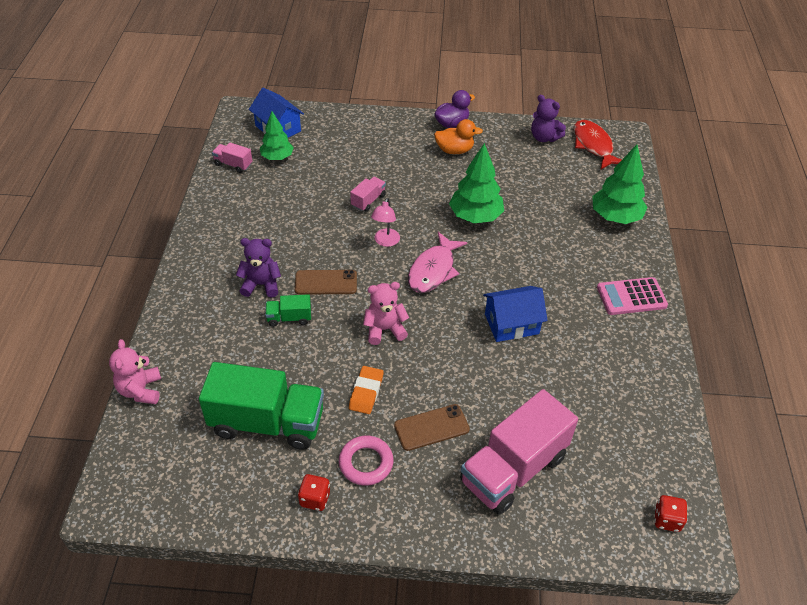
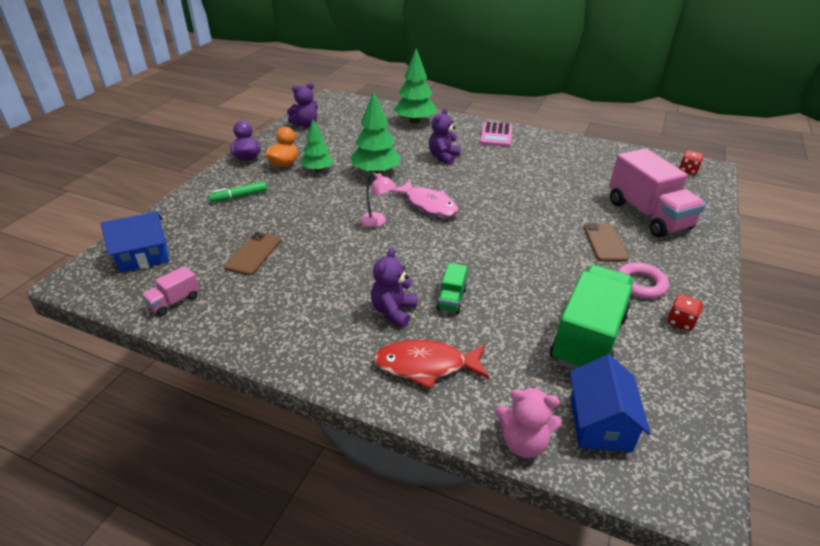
camera: 70 degrees left, 10 degrees down
(277, 157) = (194, 266): green tree -> green tree (318, 170)
(326, 282) = (413, 267): brown phone -> brown phone (254, 254)
(366, 392) = (560, 269): orange eraser -> none
(368, 201) = (314, 220): pink truck -> none
(383, 144) = (239, 196): none -> green marker
(384, 329) = (489, 244): pink teddy bear -> none
(511, 324) = (505, 184): blue house -> blue house (600, 423)
(542, 260) = (443, 157): none -> purple teddy bear
(593, 145) = (332, 110): red fish -> red fish (426, 366)

